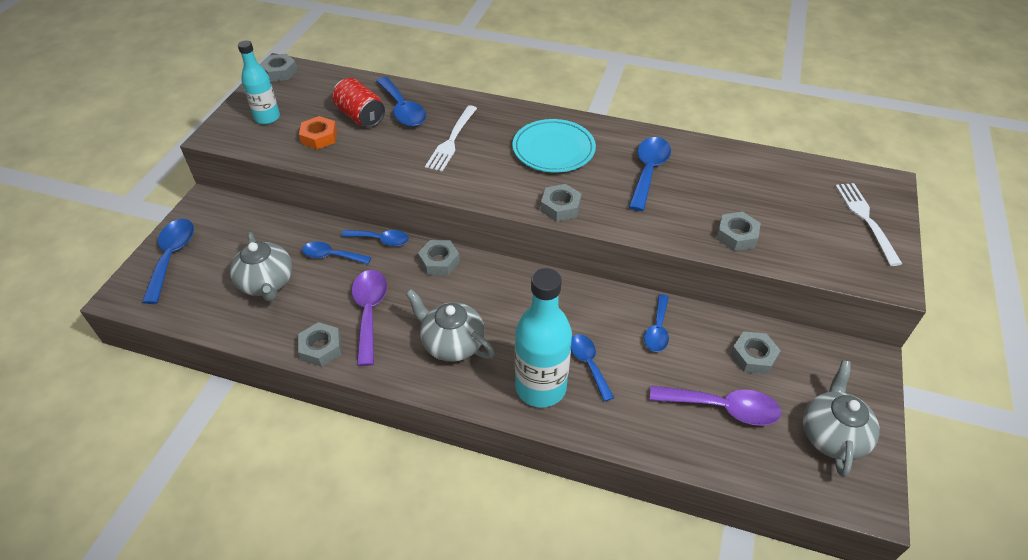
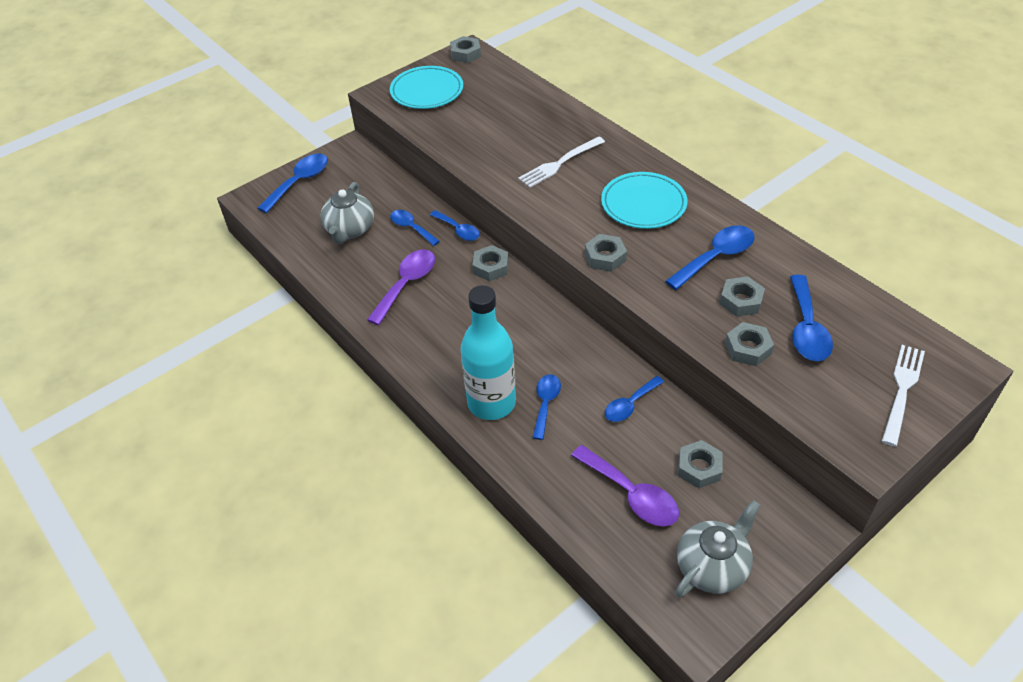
camera: 35 degrees right, 0 degrees up
(267, 118) = (427, 91): turquoise bottle -> turquoise plate
(319, 137) = (454, 122): orange nut -> none
(321, 348) = (352, 296): grey nut -> grey nut (741, 301)
(360, 116) = (500, 115): red can -> none
(403, 109) = (540, 121): blue spoon -> blue spoon (806, 328)
(452, 343) = (450, 336): grey teapot -> none

